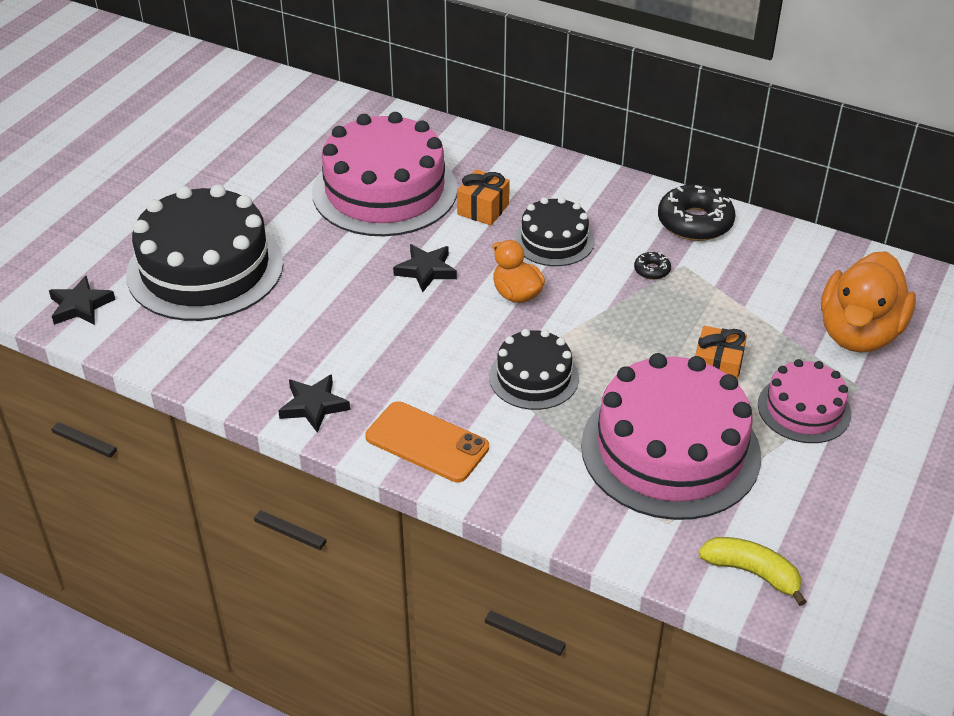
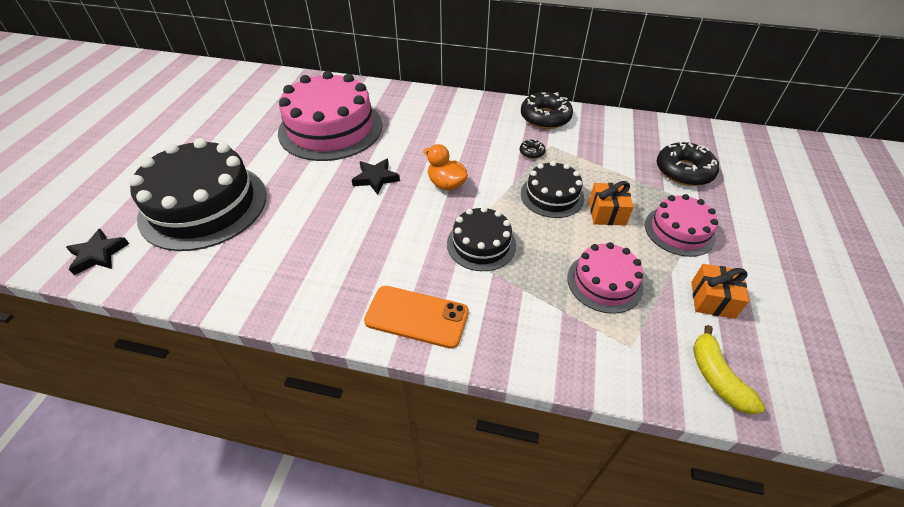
camera: 15 degrees left, 5 degrees up
(313, 406) = (314, 304): black star -> none
(483, 209) = (403, 130): orange gift -> orange gift (712, 299)
(554, 240) = (458, 143): black cake -> black cake (552, 195)
(670, 450) = (604, 282): pink cake -> pink cake, size x0.53
(752, 573) = (717, 377): yellow banana -> yellow banana turned 120 degrees counterclockwise
(859, 333) = (684, 171): orange duck -> black donut

